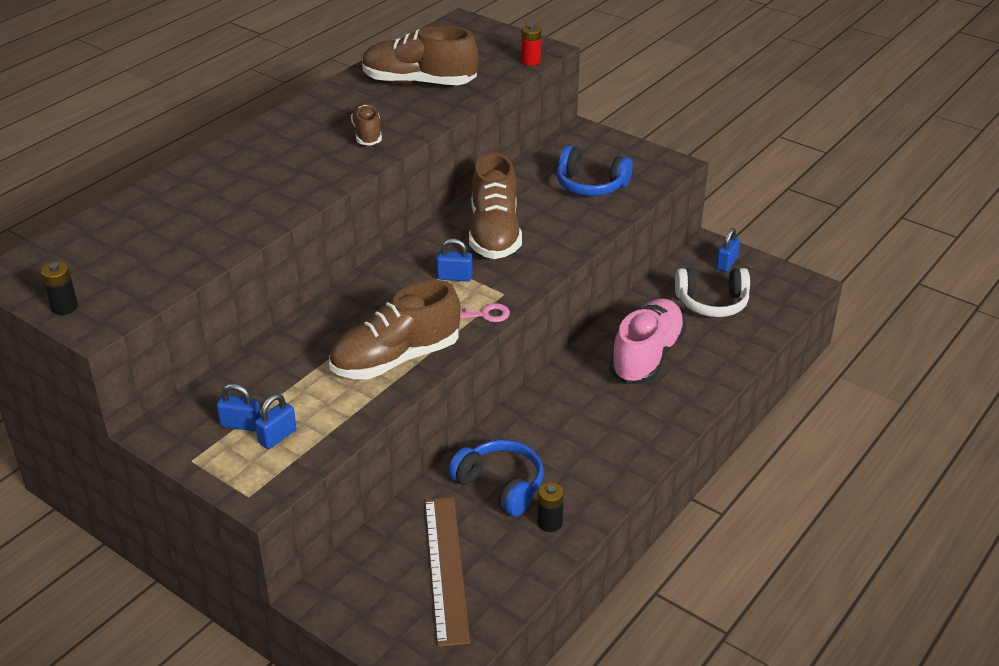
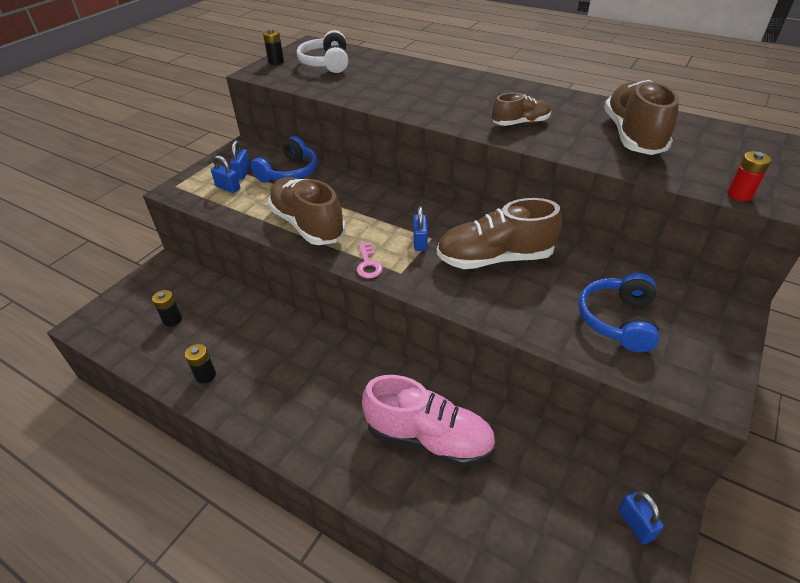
camera: 85 degrees right, 5 degrees up
(445, 568) = (172, 320): brown ruler -> black battery
(500, 486) = (251, 341): blue headphones -> blue headphones (289, 172)
(712, 303) = (543, 505): white headphones -> white headphones (327, 63)
(726, 263) = (635, 524): blue padlock -> blue padlock turned 45 degrees clockwise

